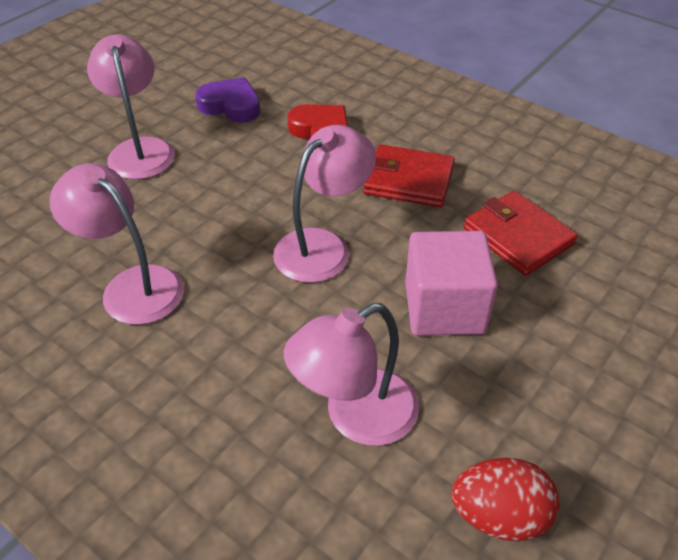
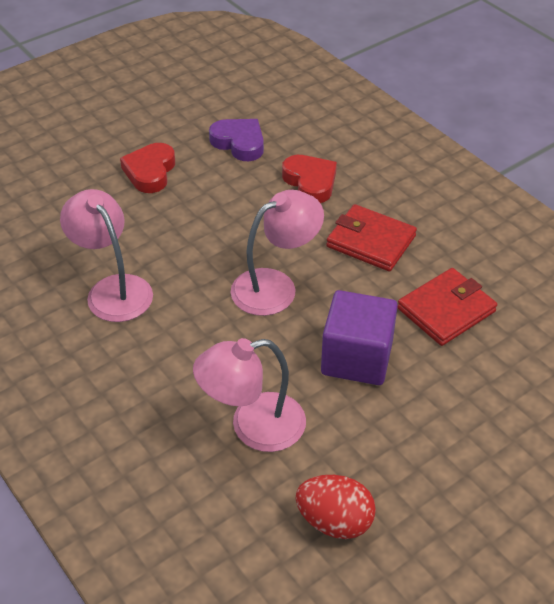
camera: 15 degrees right, 0 degrees up
(140, 150) = (150, 172): pink lamp -> red heart
(444, 308) = (357, 358): pink cube -> purple cube
(518, 236) = (446, 310): red wallet -> red wallet turned 75 degrees clockwise

